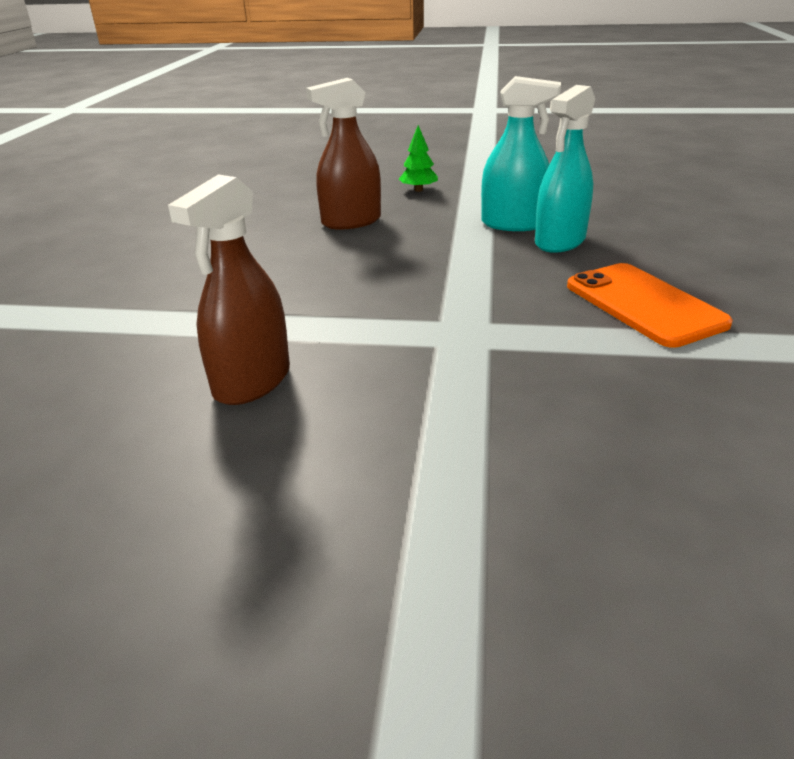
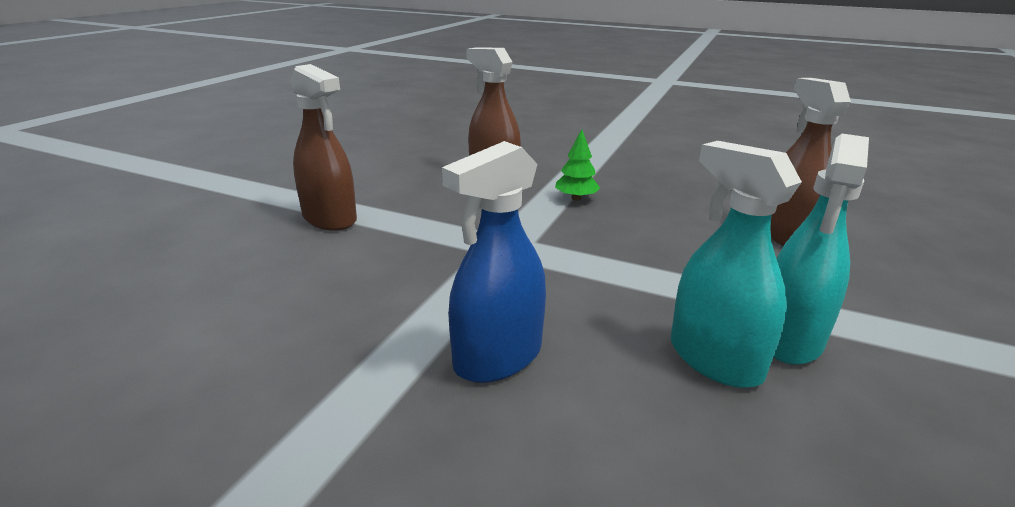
camera: 105 degrees right, 5 degrees down
(418, 190) = (936, 295): green tree -> green tree (576, 198)
(492, 494) = (330, 219): none -> brown spray bottle
(644, 304) = (498, 357): orange phone -> blue spray bottle

